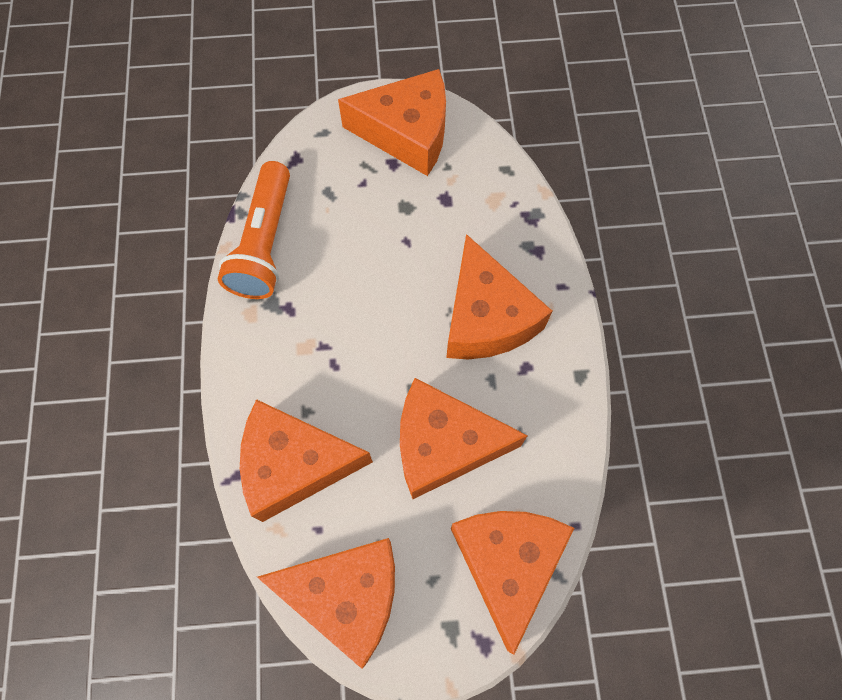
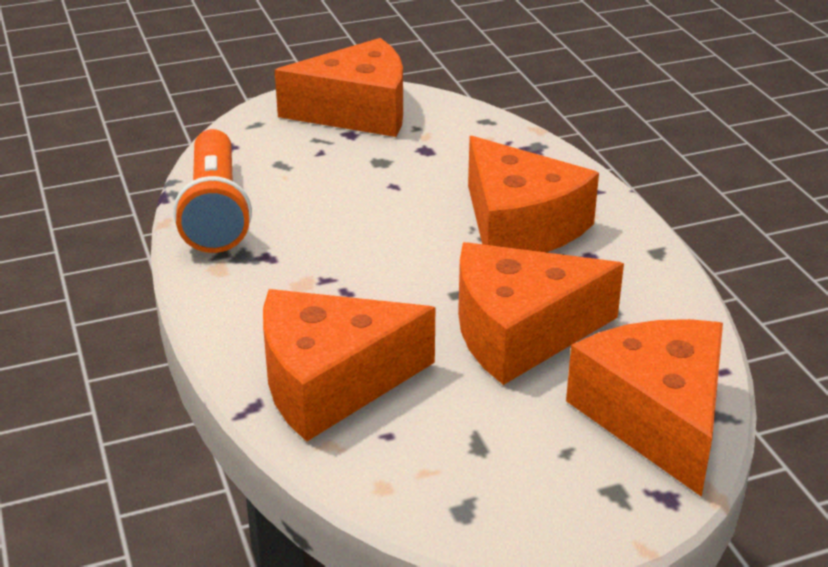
camera: 15 degrees left, 35 degrees down
(347, 595) = (456, 487): orange cheese -> none

